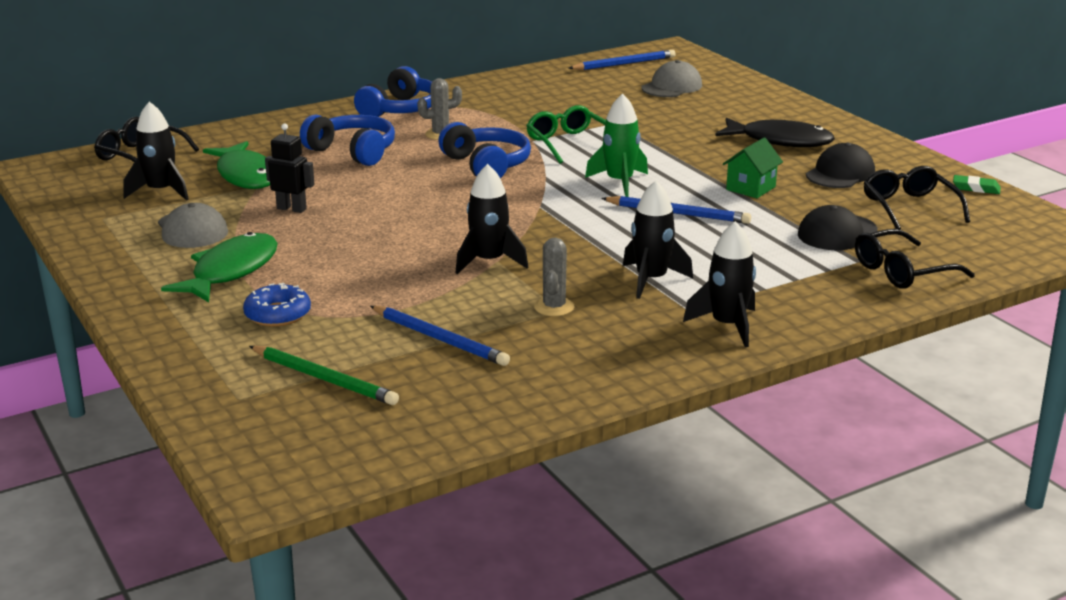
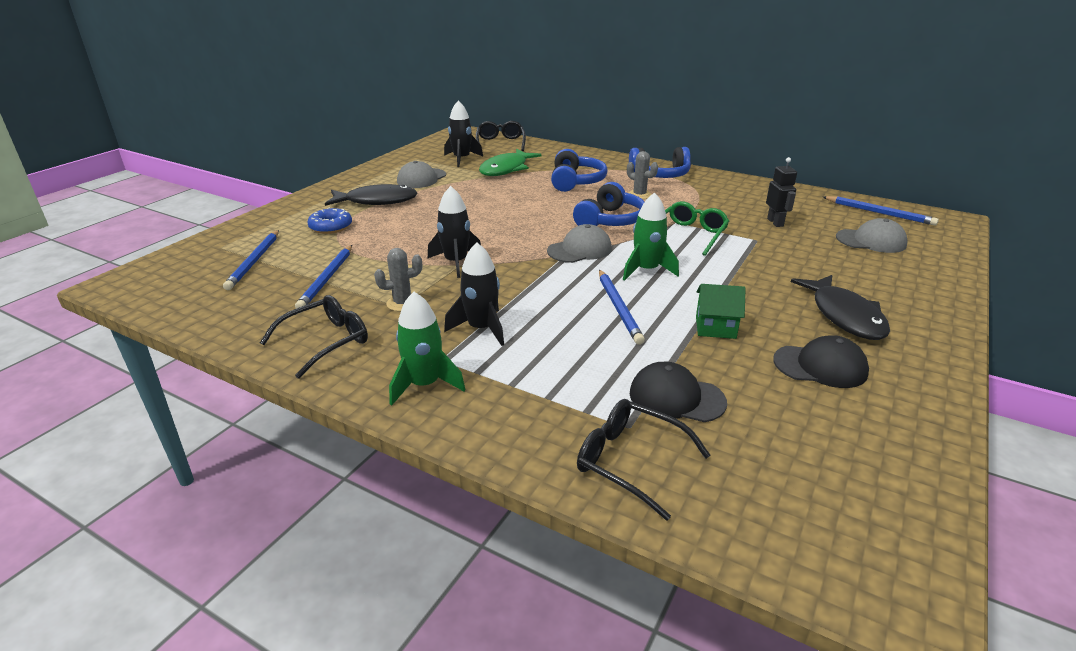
camera: 60 degrees right, 5 degrees up
(231, 271) = (377, 201): green fish -> black fish
(292, 209) = (474, 191): black robot -> black robot (775, 222)
(324, 379) = (254, 261): green pencil -> blue pencil
(537, 197) = (579, 250): none -> grey cap
(727, 325) = (424, 385): black rocket -> green rocket
(910, 207) = (799, 430): black glasses -> black glasses (325, 342)
(976, 188) = (925, 469): green eraser -> none

